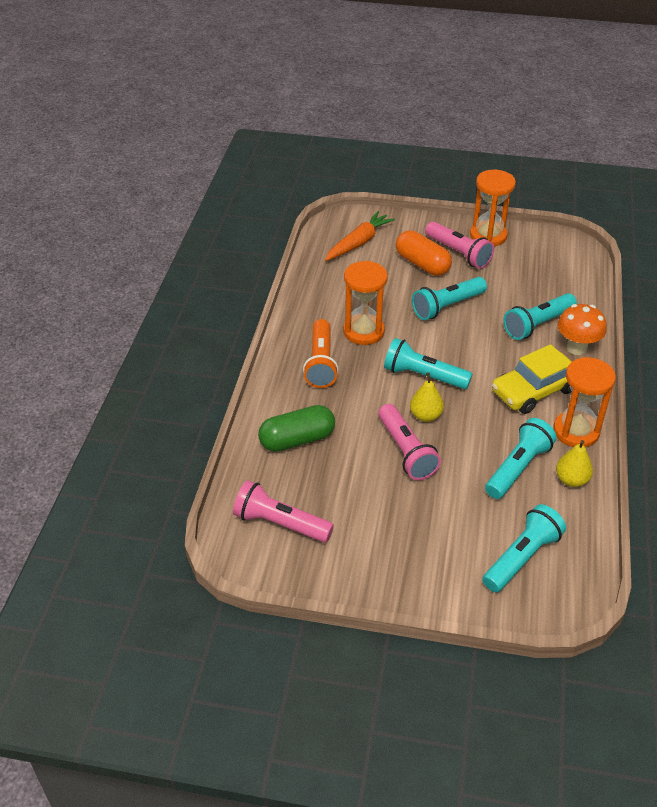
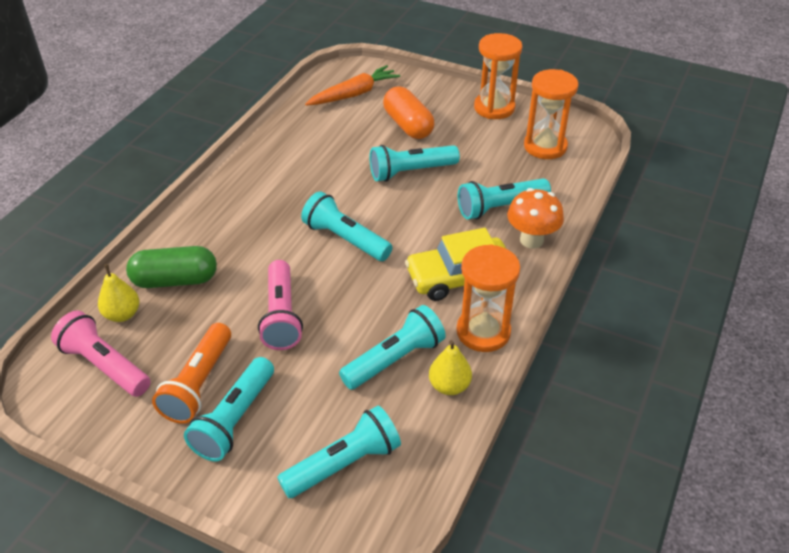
camera: 15 degrees right, 0 degrees up
(321, 363) = (246, 206): orange flashlight -> orange flashlight (198, 384)
(363, 331) = (308, 182): orange hourglass -> orange hourglass (545, 146)
(416, 543) = (235, 419): none -> turquoise flashlight
(425, 416) = (324, 281): yellow pear -> yellow pear (122, 314)
(458, 253) = (452, 120): pink flashlight -> none

